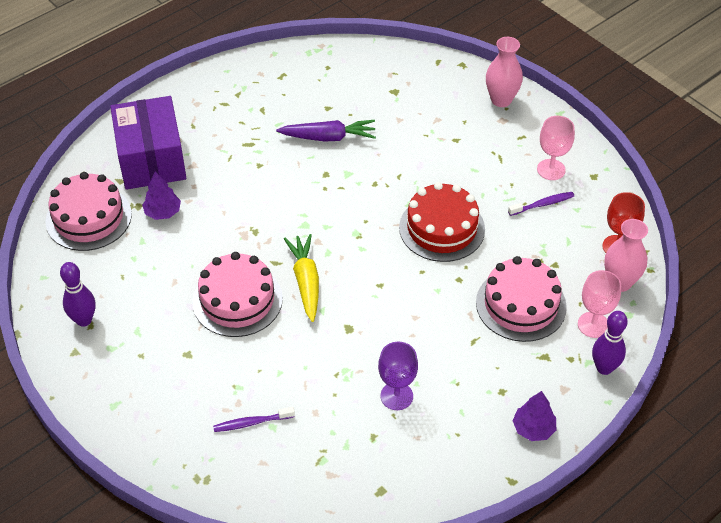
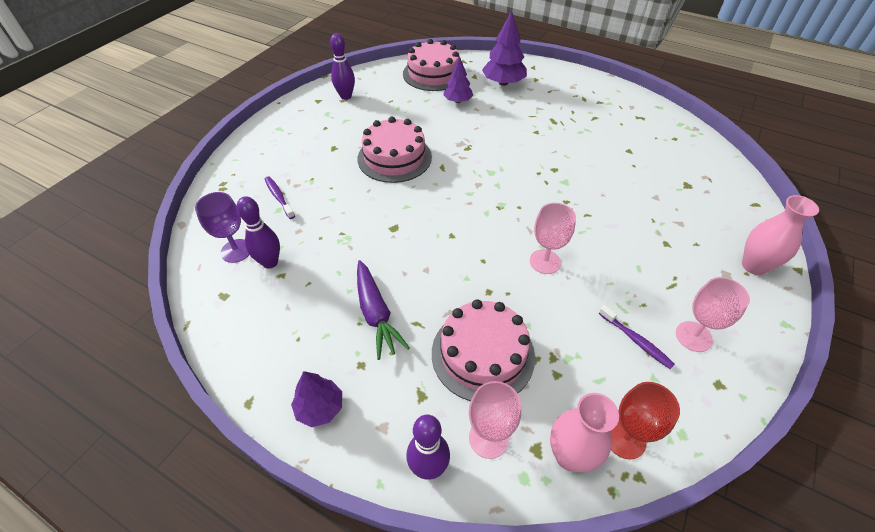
camera: 70 degrees right, 0 degrees up
(151, 159) = (503, 83): purple box -> purple tree
(306, 281) = (431, 189): yellow carrot -> none
(328, 137) = (596, 160): purple carrot -> purple carrot (376, 314)
(351, 444) = (270, 262): none -> purple bowling pin
(396, 396) = (330, 280): purple goblet -> purple goblet (236, 251)
(442, 228) = (545, 262): red cake -> pink goblet

